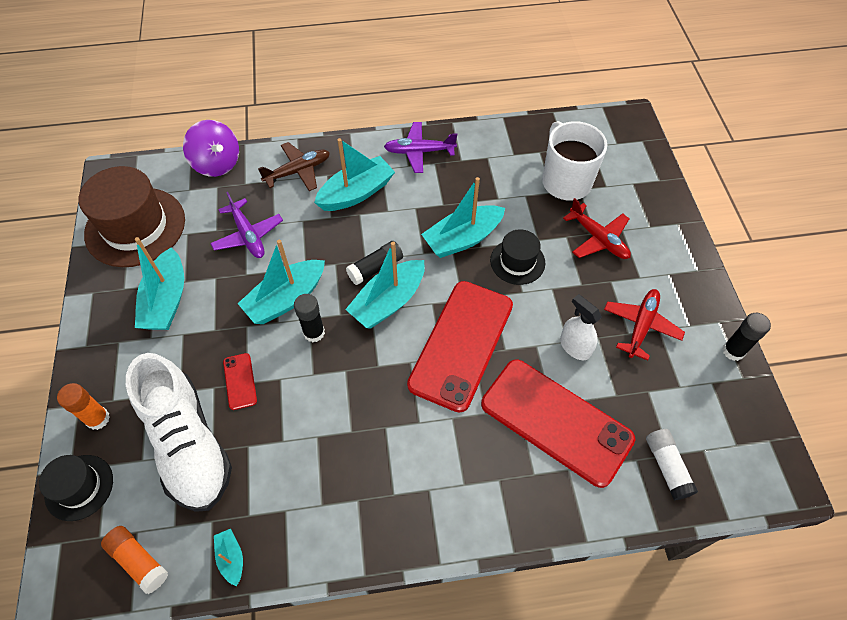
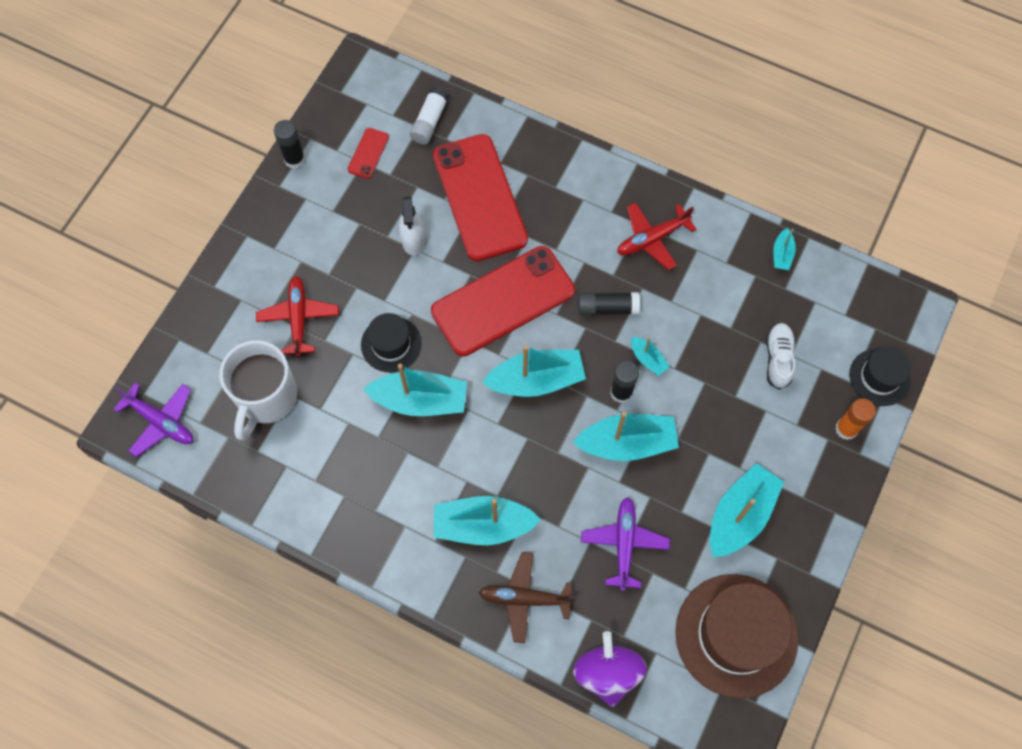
camera: 145 degrees left, 10 degrees up
(138, 561) = (851, 293): orange glue stick -> none
(188, 444) = (778, 359): white shoe -> white shoe, size x0.47
(240, 381) = (710, 387): red phone -> red phone (368, 153)
(308, 372) = (648, 359): none -> turquoise boat
(375, 268) = (524, 422): black glue stick -> black glue stick (607, 308)
(419, 152) = (379, 537): purple plane -> purple plane (161, 422)
(641, 325) = (343, 222): red plane -> red plane (652, 239)

